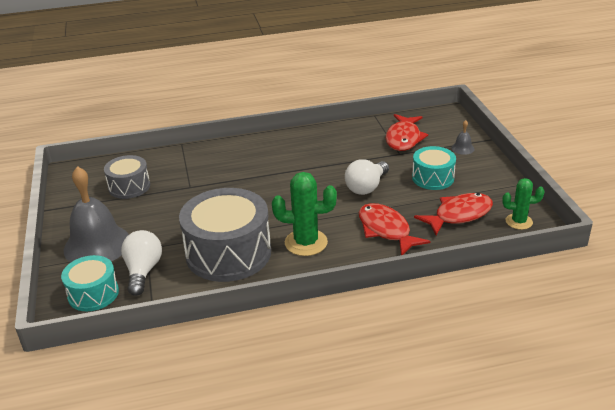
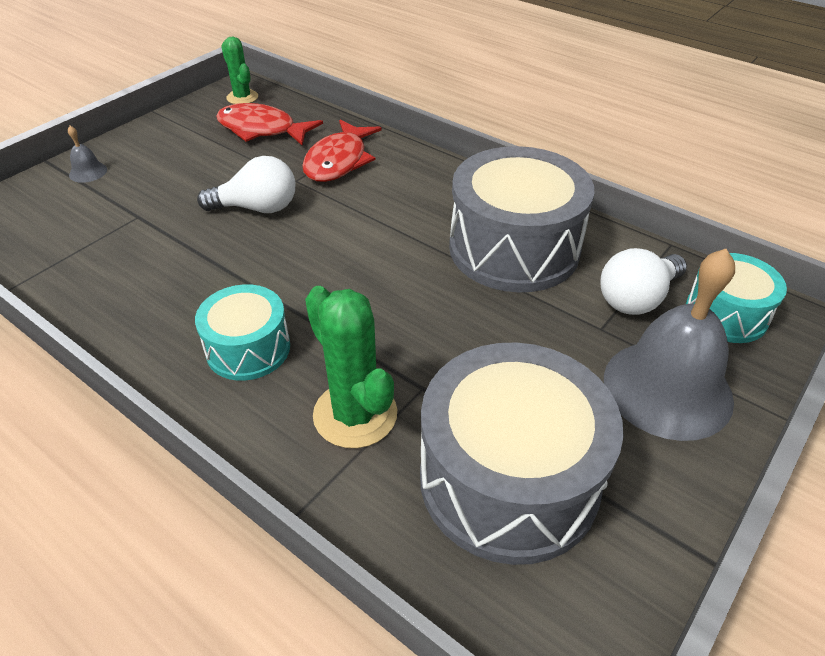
camera: 130 degrees left, 10 degrees up
(129, 186) = (509, 479): grey drum -> grey drum, size x1.81
(306, 243) = (424, 202): green cactus -> green cactus (355, 414)
(404, 138) = (84, 228): red fish -> none
(433, 178) = (190, 169): turquoise drum -> turquoise drum (248, 348)

